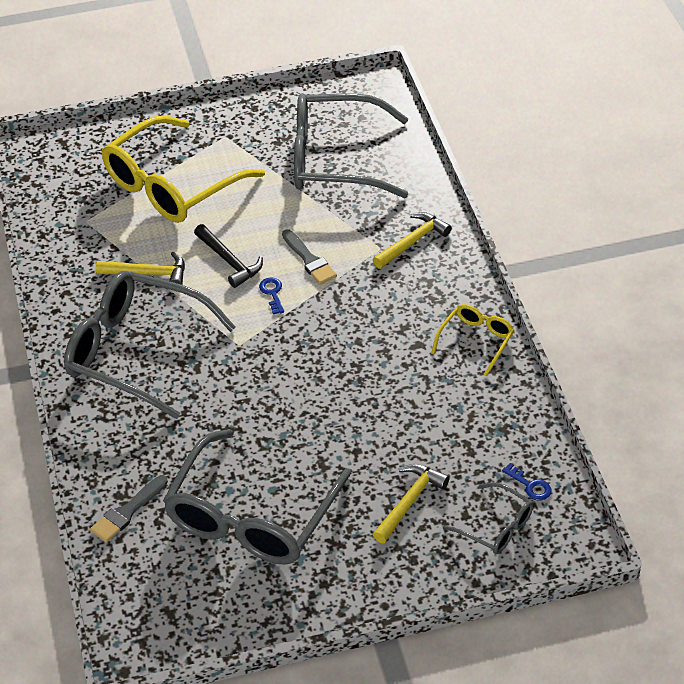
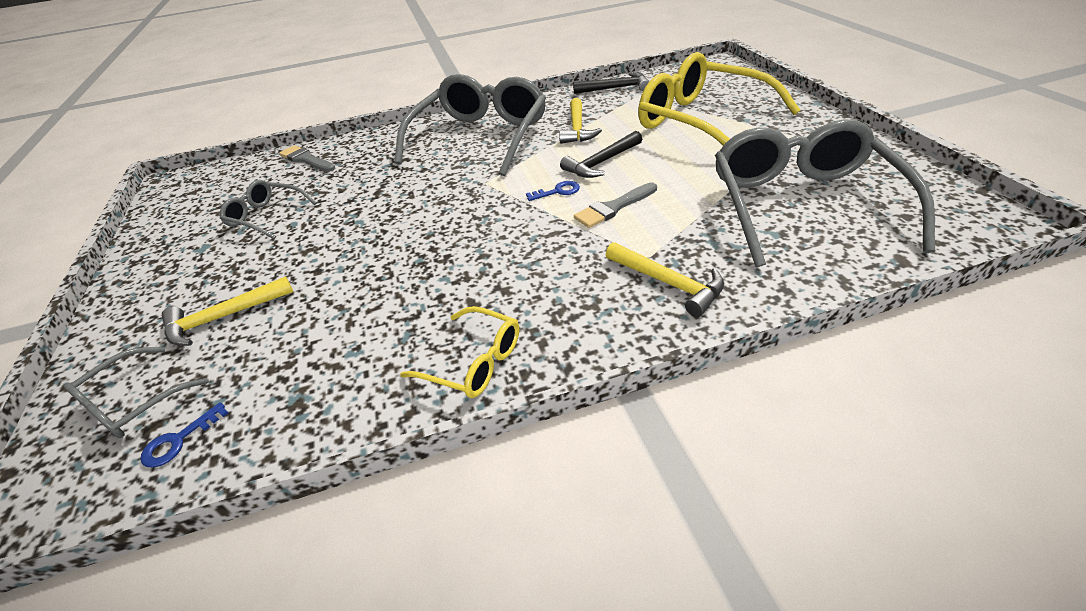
camera: 90 degrees right, 5 degrees down
(55, 236) = (616, 88): none -> black hammer
(251, 516) = (266, 216): grey glasses -> grey glasses, size x0.47
(409, 501) = (223, 318): yellow hammer -> yellow hammer turned 120 degrees clockwise

